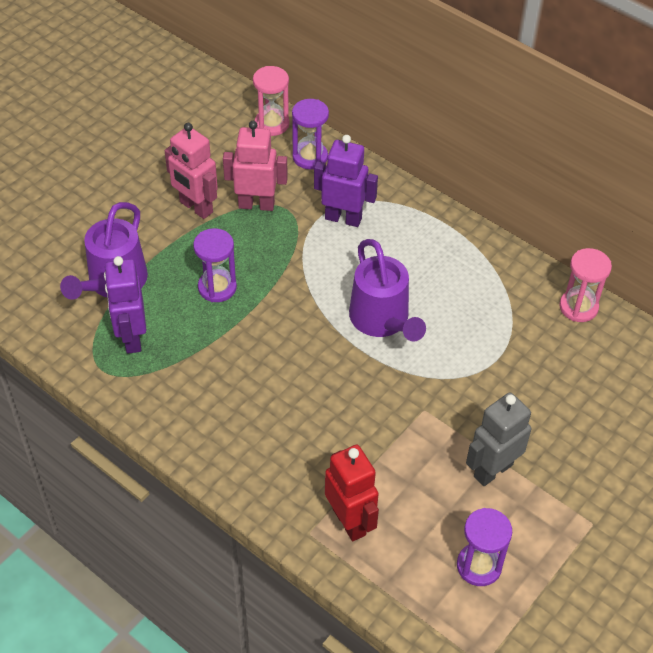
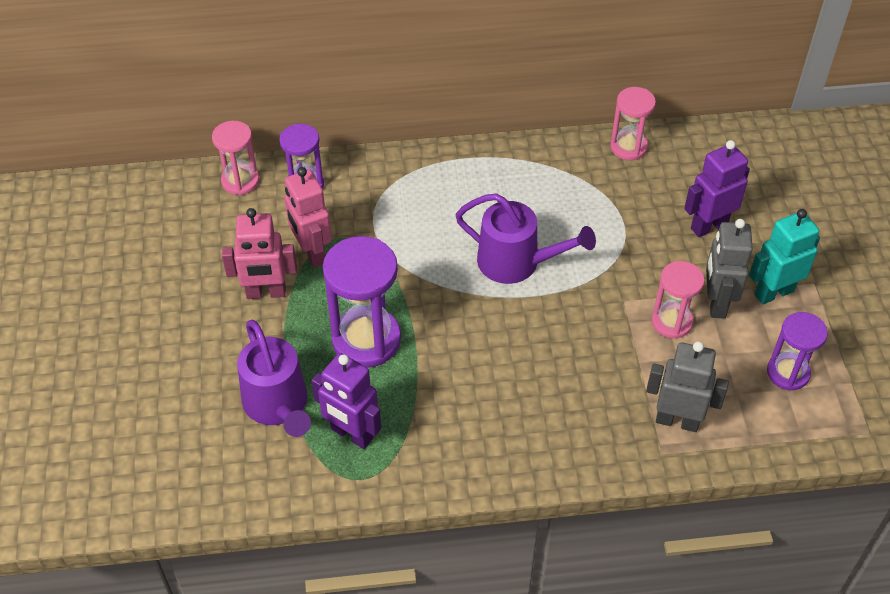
camera: 45 degrees left, 0 degrees up
(217, 287) = (366, 340): purple hourglass -> purple hourglass, size x1.65
(256, 204) = (312, 252): pink robot -> pink robot turned 75 degrees counterclockwise
(343, 218) = (392, 211): purple robot -> purple robot (709, 226)
(349, 521) = (677, 420): red robot -> grey robot
(439, 454) = (671, 322): none -> pink hourglass
(549, 502) = (773, 292): none -> turquoise robot

